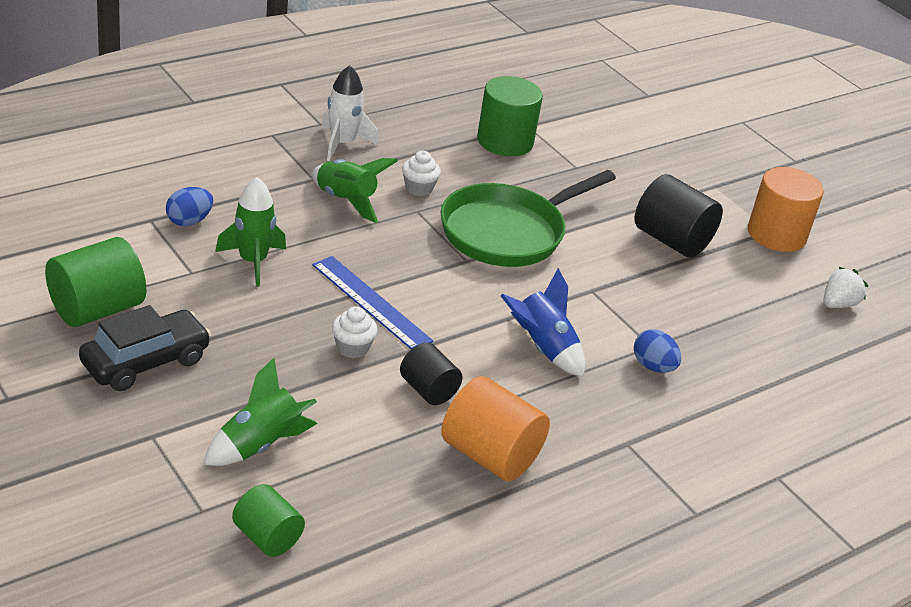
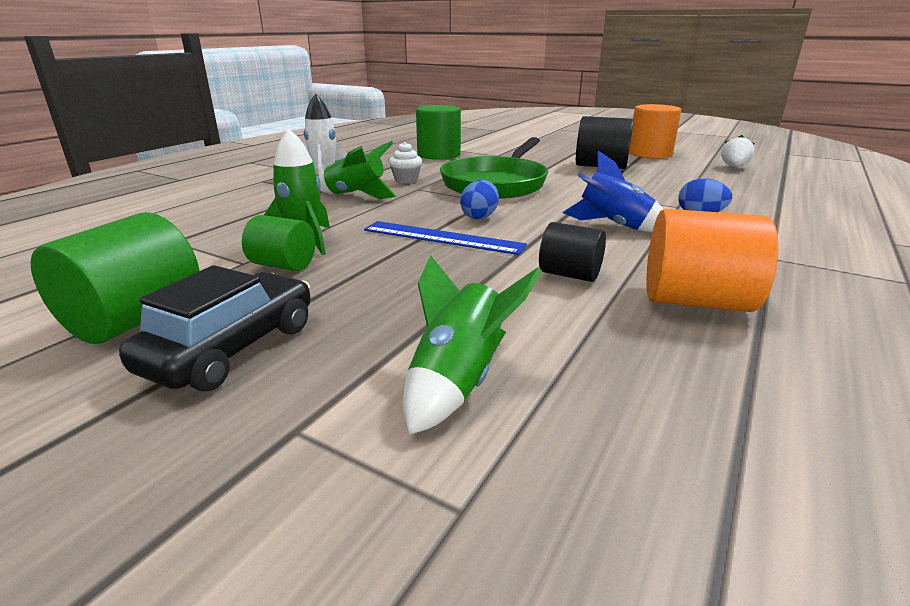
camera: 20 degrees left, 10 degrees down
(189, 221) = (217, 233): blue egg -> blue egg (479, 217)
(267, 537) = (602, 504): green cylinder -> green cylinder (283, 265)
(352, 348) = (462, 268): white cupcake -> none

